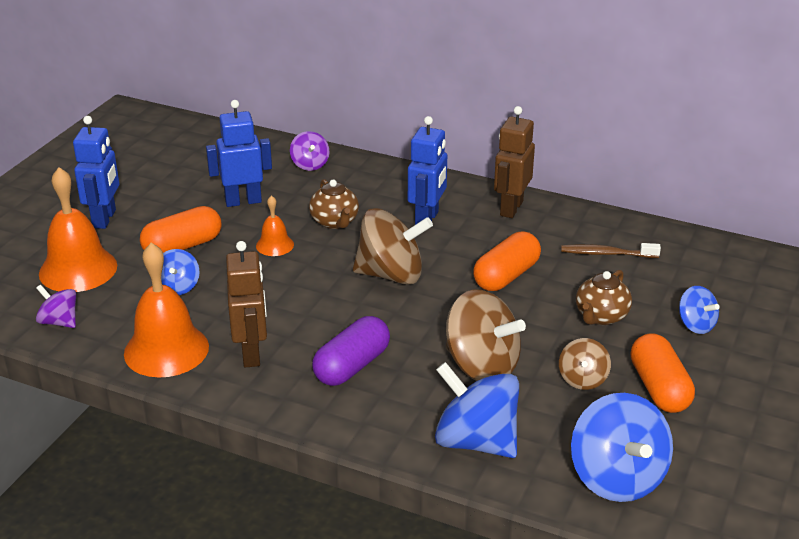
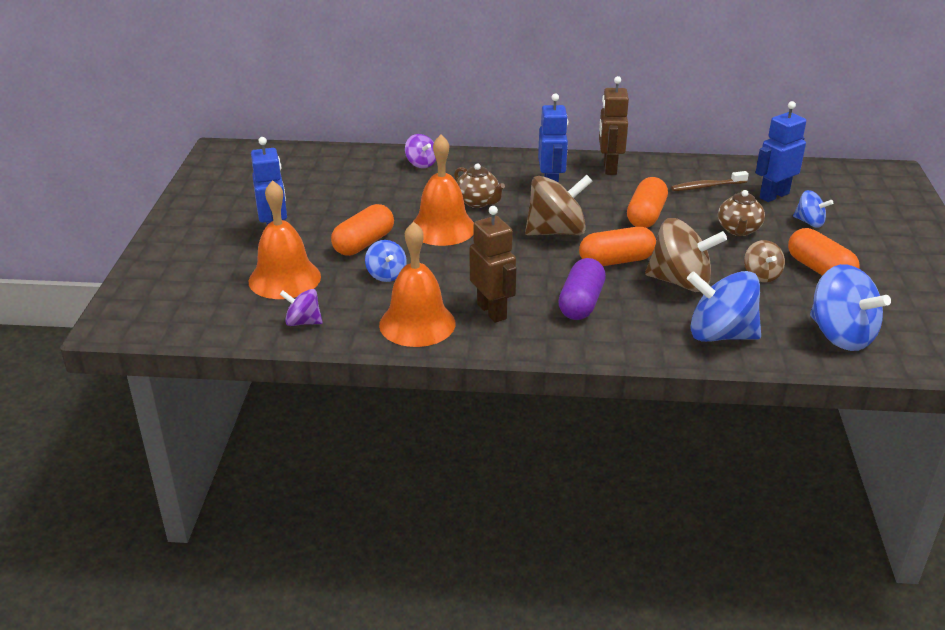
camera: 20 degrees left, 0 degrees up
(243, 201) = (387, 200): blue robot -> blue robot (773, 195)
(274, 245) = (442, 228): orange bell -> orange bell, size x1.96
(430, 324) = (616, 261): none -> orange capsule

